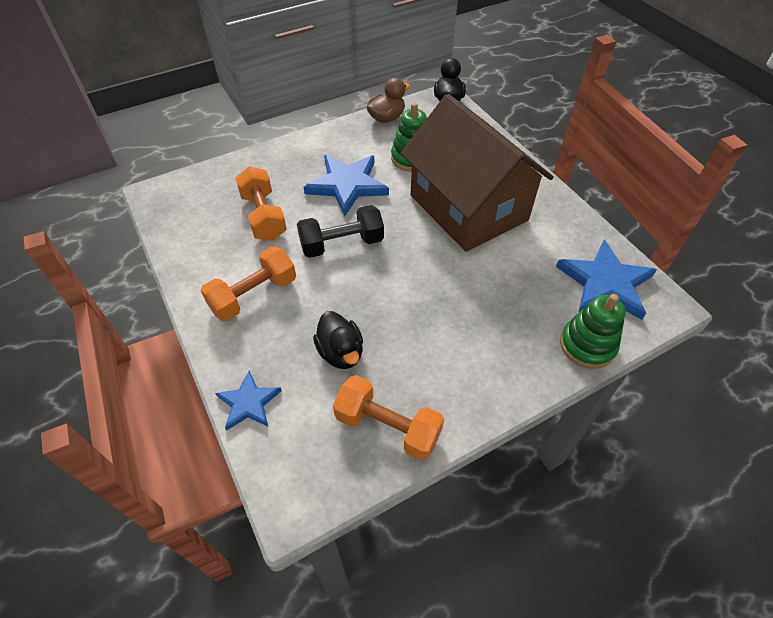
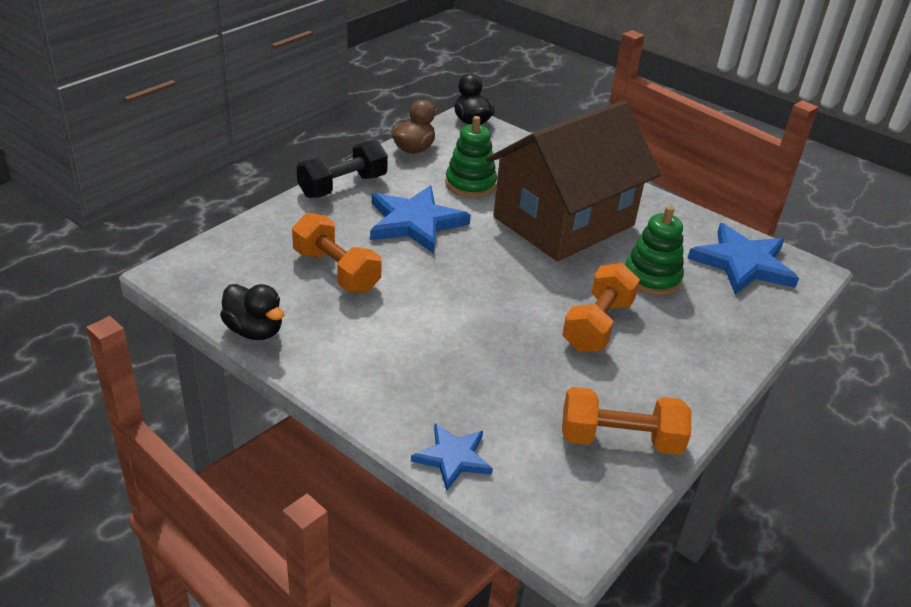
camera: 25 degrees left, 15 degrees down
(253, 295) = (382, 352): orange dumbbell -> orange dumbbell (597, 325)
(341, 352) = (522, 384): black duck -> black duck (254, 330)
(342, 244) = (450, 281): black dumbbell -> black dumbbell (343, 186)
(468, 208) = (564, 221): brown house -> brown house turned 75 degrees counterclockwise
(587, 345) = (761, 320): green stacking toy -> green stacking toy (652, 278)

